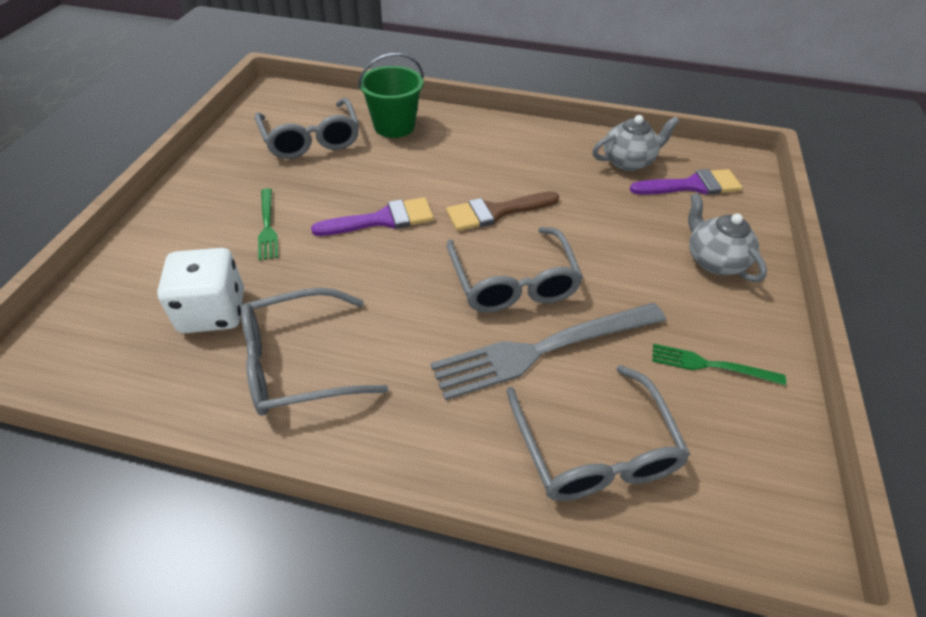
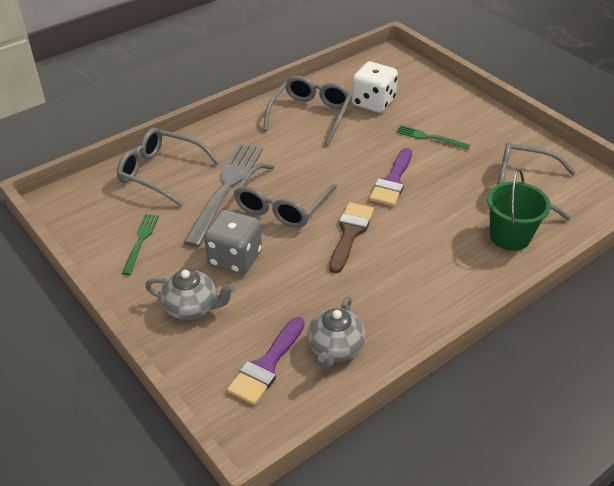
camera: 130 degrees right, 5 degrees down
(513, 281) = (282, 205): grey glasses -> grey glasses turned 90 degrees counterclockwise
(626, 270) = (235, 258): none -> grey dice
(711, 365) = (141, 241): green fork -> green fork turned 45 degrees counterclockwise

